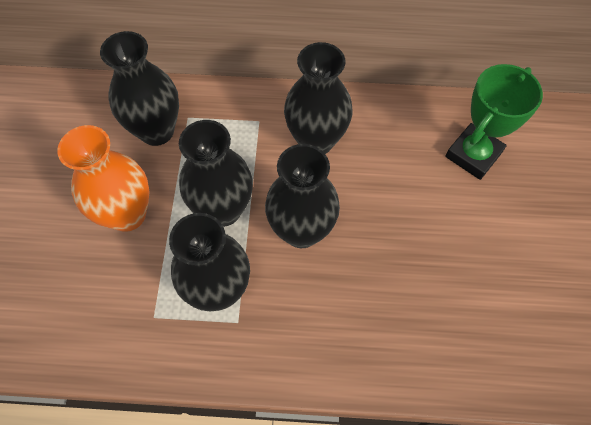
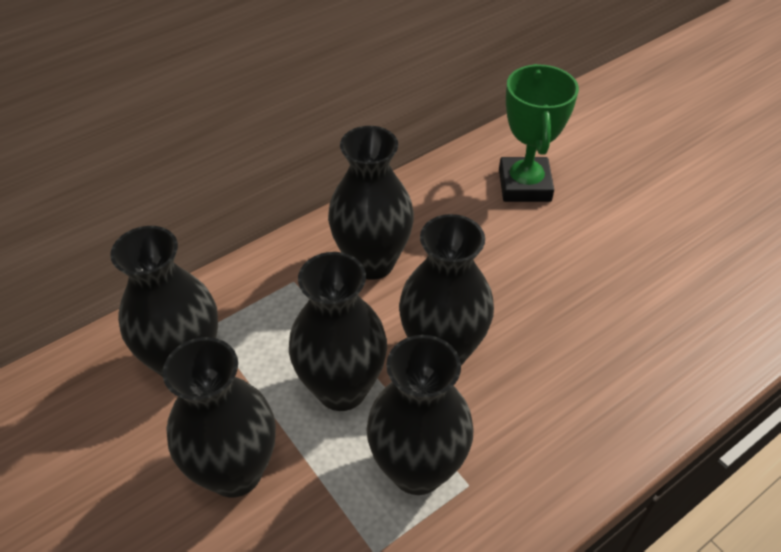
camera: 40 degrees left, 15 degrees down
(127, 214) = (235, 471): orange vase -> black vase

